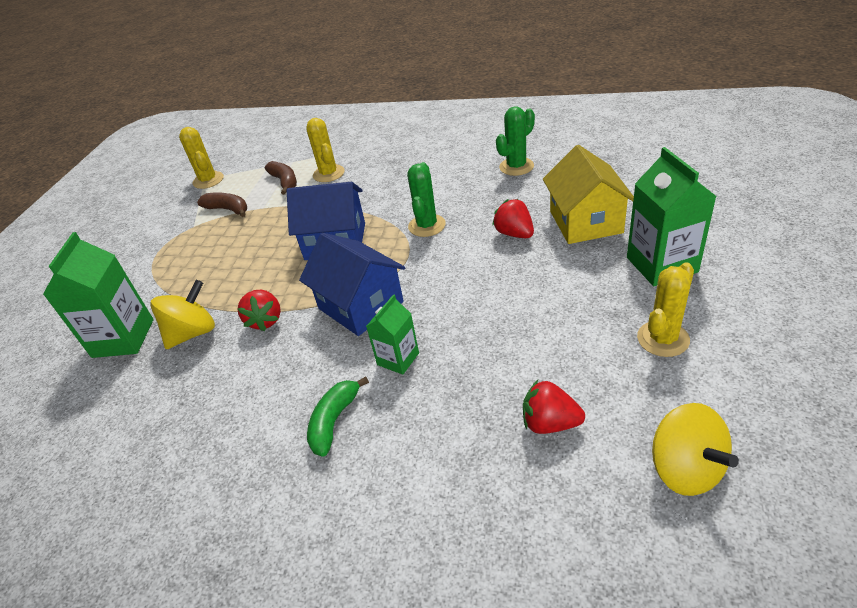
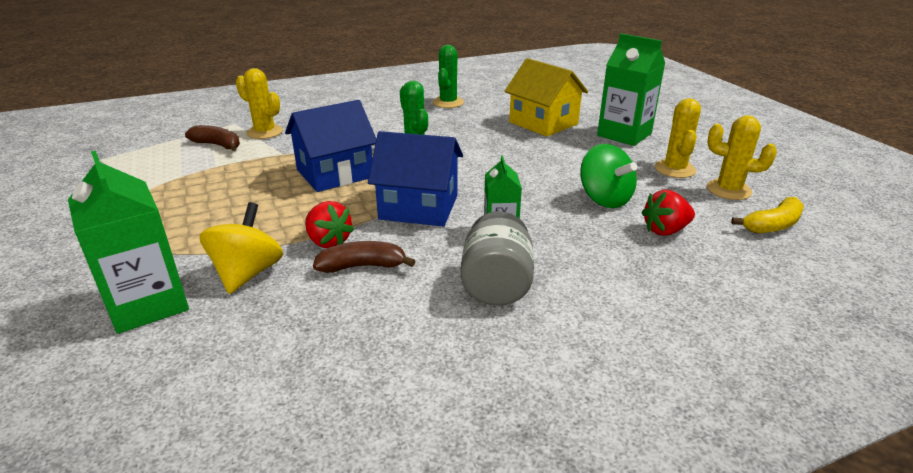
camera: 40 degrees left, 10 degrees down
(208, 180) = (107, 159): yellow cactus -> yellow cactus (728, 190)
(228, 209) = (167, 175): brown banana -> brown banana (362, 266)
(334, 421) = (496, 285): green banana -> grey jar
(514, 234) = (498, 138): red strawberry -> none
(534, 355) = (604, 199): none -> green spinning top
(685, 468) = (772, 225): yellow spinning top -> yellow banana

